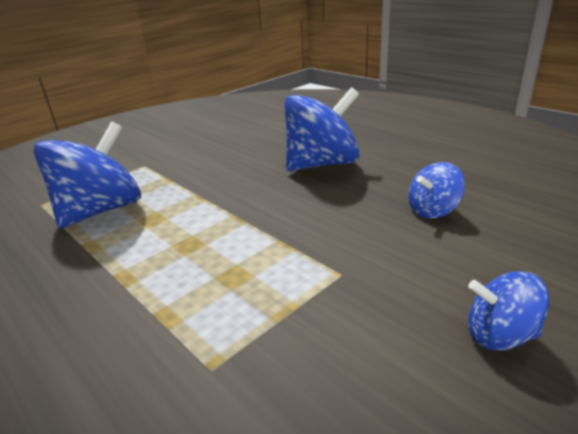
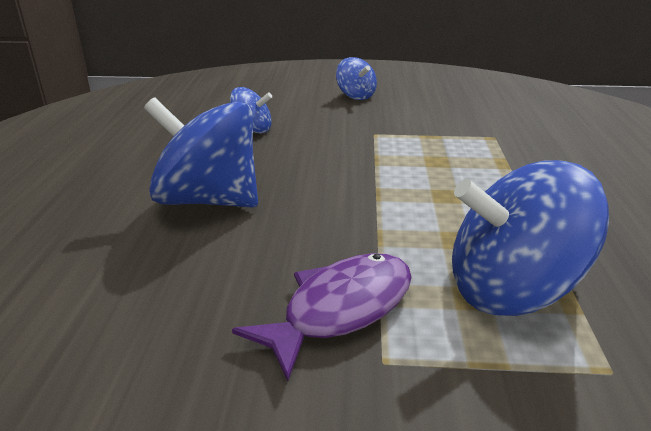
camera: 135 degrees left, 0 degrees up
(179, 167) = (340, 309): none -> purple fish

